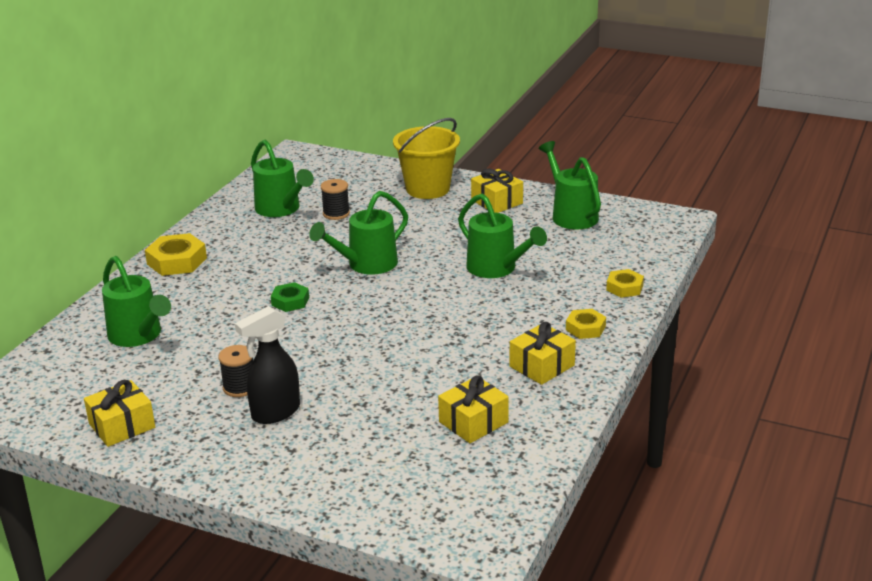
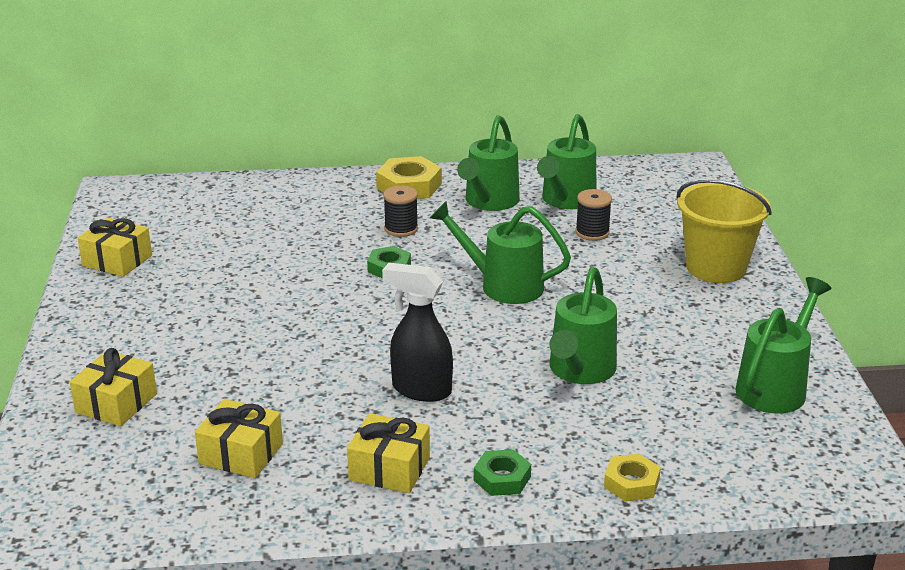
camera: 60 degrees right, 0 degrees up
(139, 336) = (263, 216): green watering can -> green watering can (489, 202)
(240, 387) = (214, 295): black spool -> black spool (401, 229)
(275, 412) = (184, 328): black spray bottle -> black spray bottle (421, 390)
(497, 202) = (742, 322): yellow gift -> yellow gift (116, 403)
(585, 328) = (502, 478): yellow nut -> green nut

